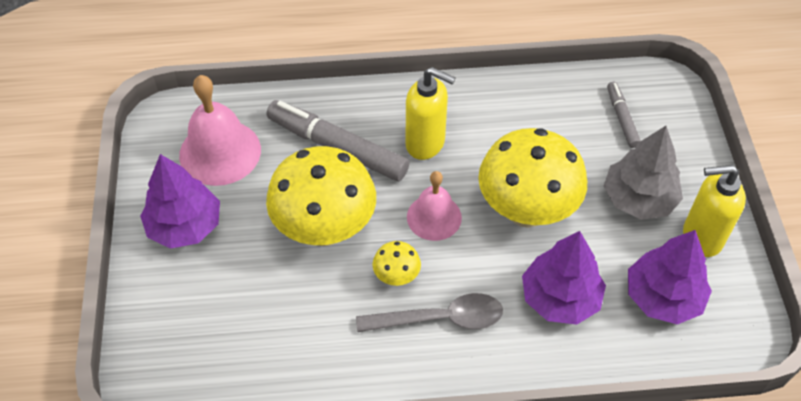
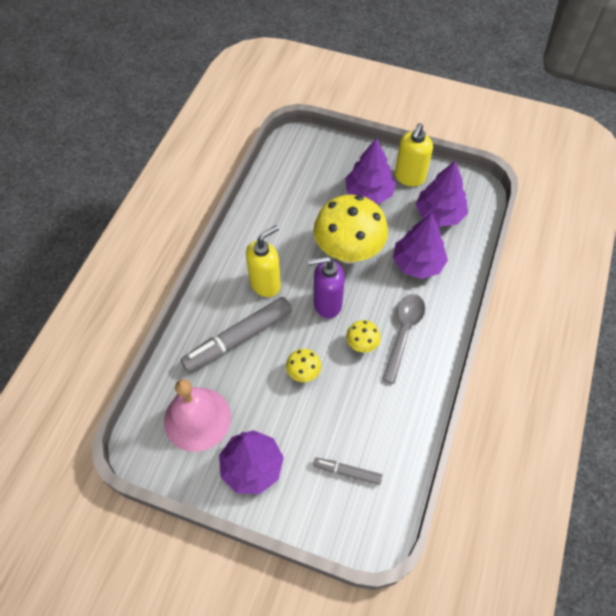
camera: 65 degrees left, 5 degrees up
(325, 229) = (303, 373): yellow mushroom -> yellow mushroom, size x0.44
(434, 217) = (327, 304): pink bell -> purple soap dispenser
(622, 118) = (307, 172): grey marker -> grey marker (347, 472)
(638, 199) = (369, 193): grey tree -> purple tree

